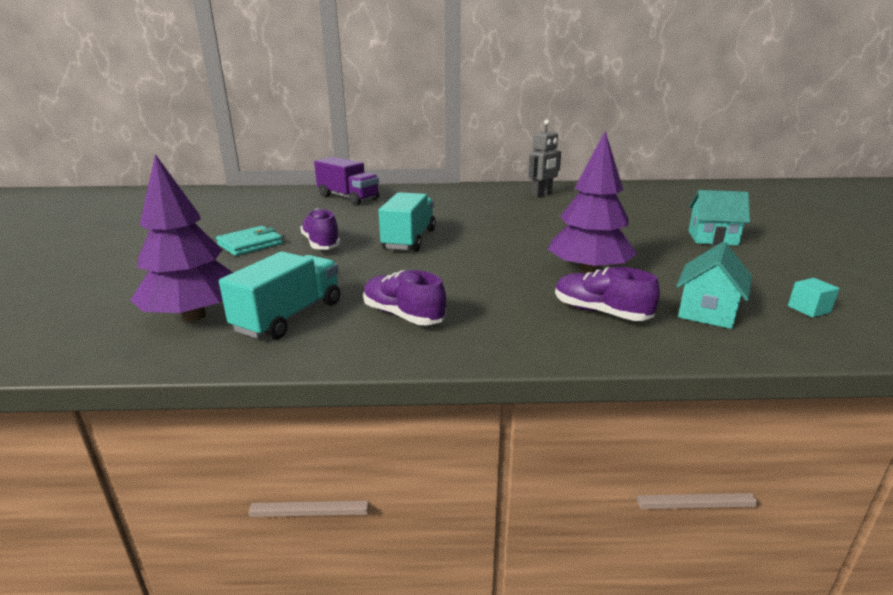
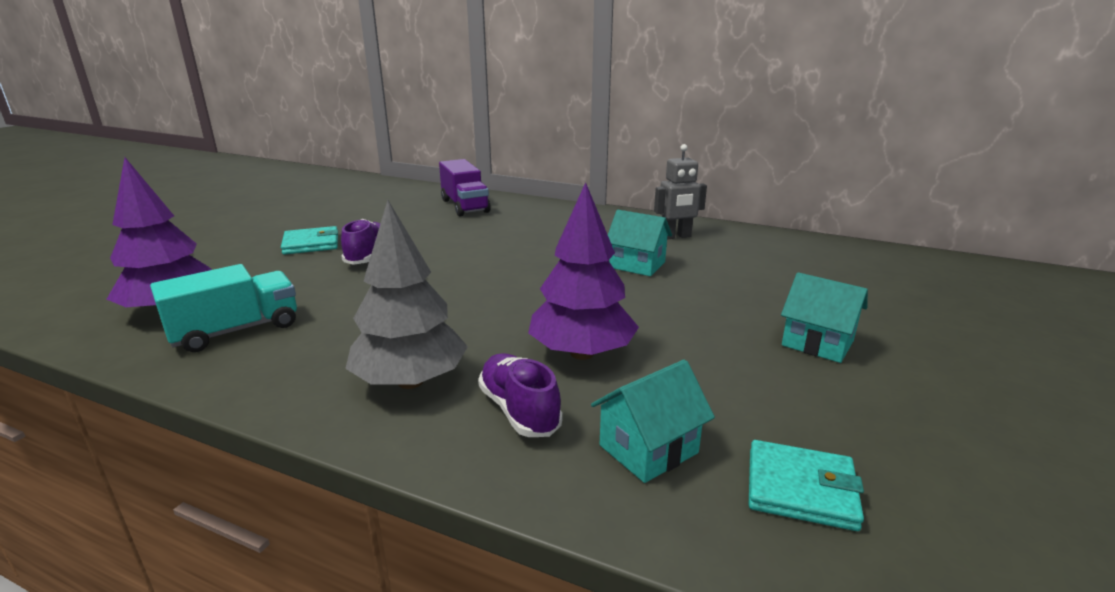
camera: 25 degrees right, 0 degrees up
(403, 315) = (325, 356): purple shoe -> none
(409, 239) = (453, 268): turquoise truck -> none
(498, 314) = (410, 381): none -> grey tree
(542, 215) = (637, 265): none -> turquoise house
(809, 309) = (801, 489): turquoise cube -> turquoise wallet

